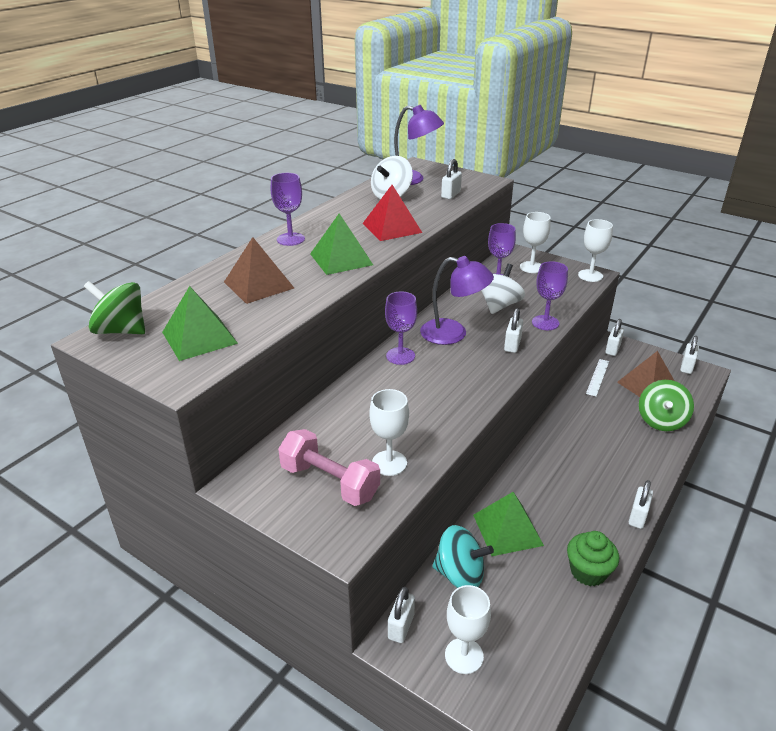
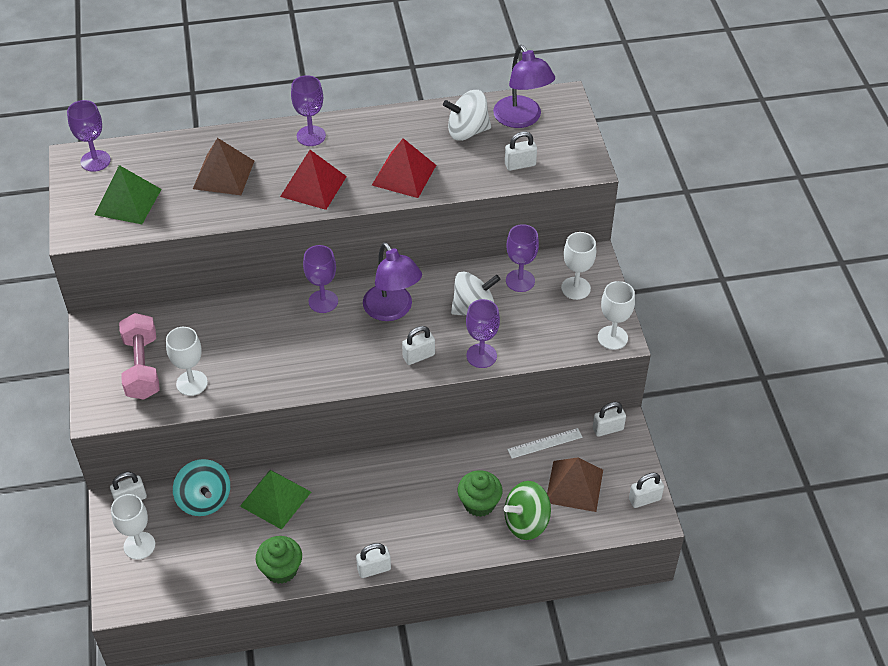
camera: 45 degrees right, 15 degrees up
(121, 330) = (95, 161): green spinning top -> purple goblet
(341, 259) = (313, 186): green pyramid -> red pyramid
(622, 431) = (479, 503): none -> green cupcake

